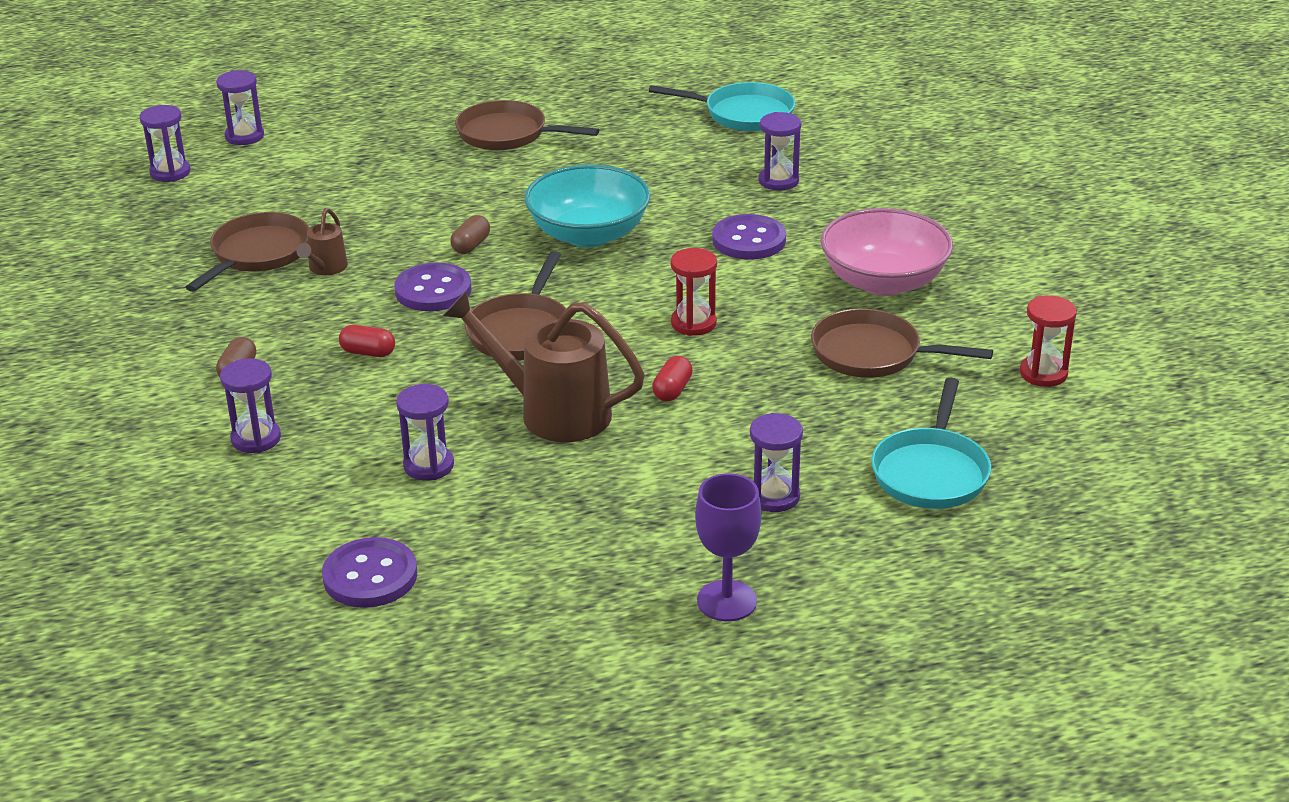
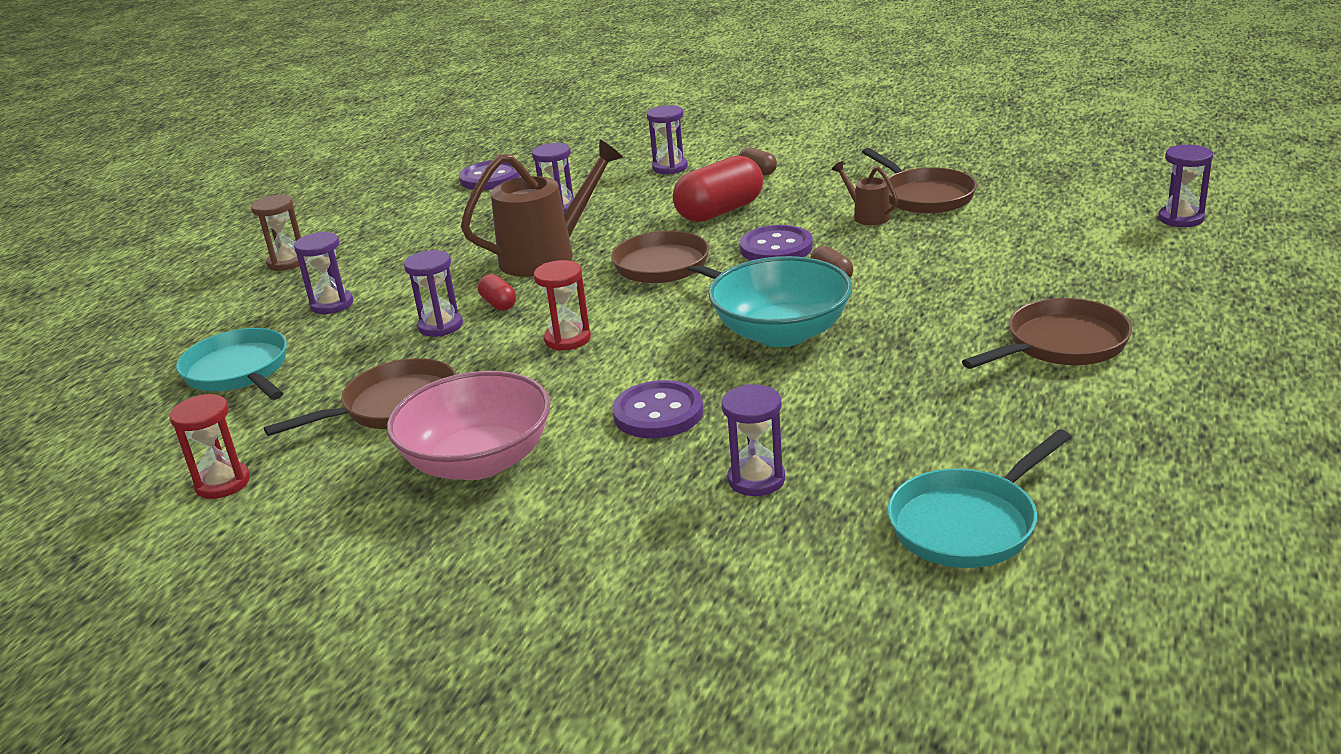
camera: 130 degrees right, 5 degrees down
(170, 172) = (1123, 182): purple hourglass -> purple hourglass (440, 326)
(368, 352) = (720, 212): red capsule -> red capsule, size x2.08
(727, 601) = (287, 262): purple goblet -> brown hourglass

